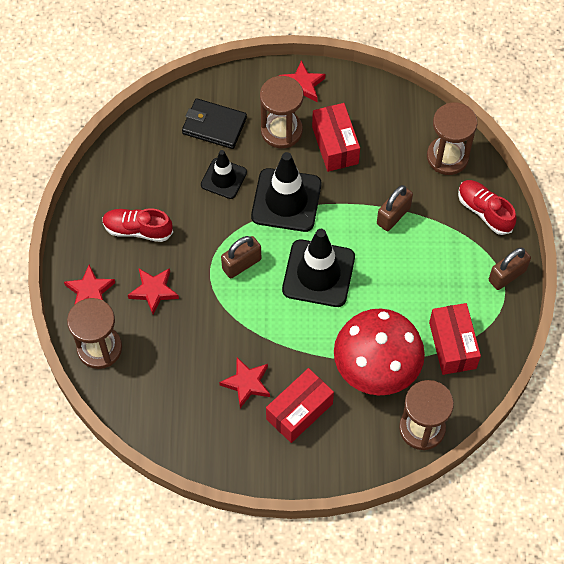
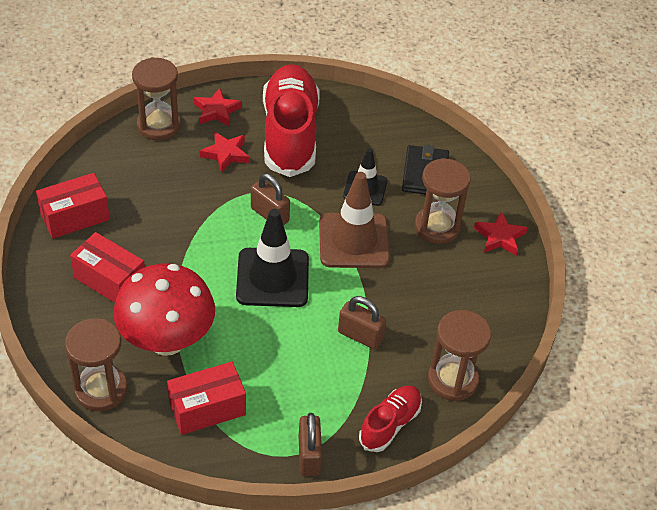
camera: 75 degrees right, 15 degrees down
(138, 230) = (290, 134): red shoe -> red shoe, size x2.01
(247, 383) = (136, 235): red star -> none
(286, 200) = (354, 241): black traffic cone -> brown traffic cone
(335, 145) = (434, 274): red box -> red box (75, 217)
(507, 275) = (309, 455): brown padlock -> brown padlock turned 45 degrees clockwise

